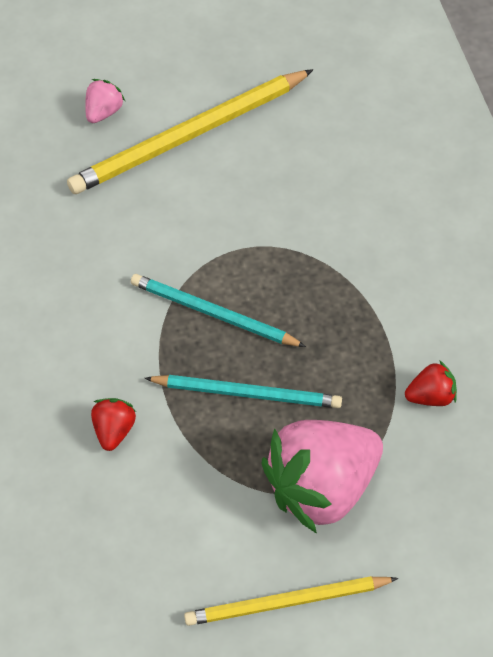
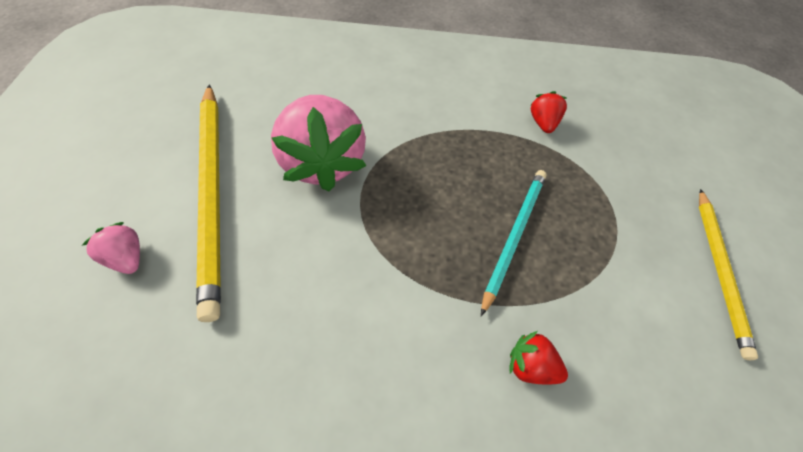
camera: 75 degrees left, 0 degrees up
(213, 313) = (422, 236): turquoise pencil -> none
(321, 487) = (613, 213): pink strawberry -> pink strawberry (323, 162)

